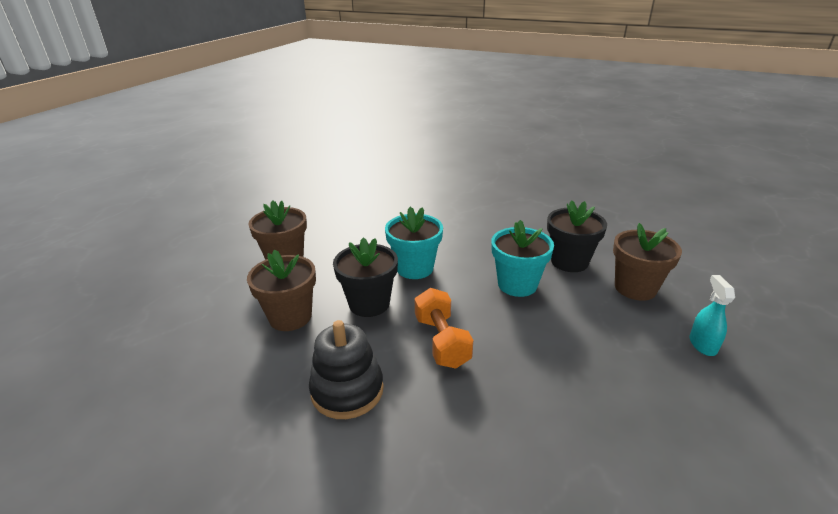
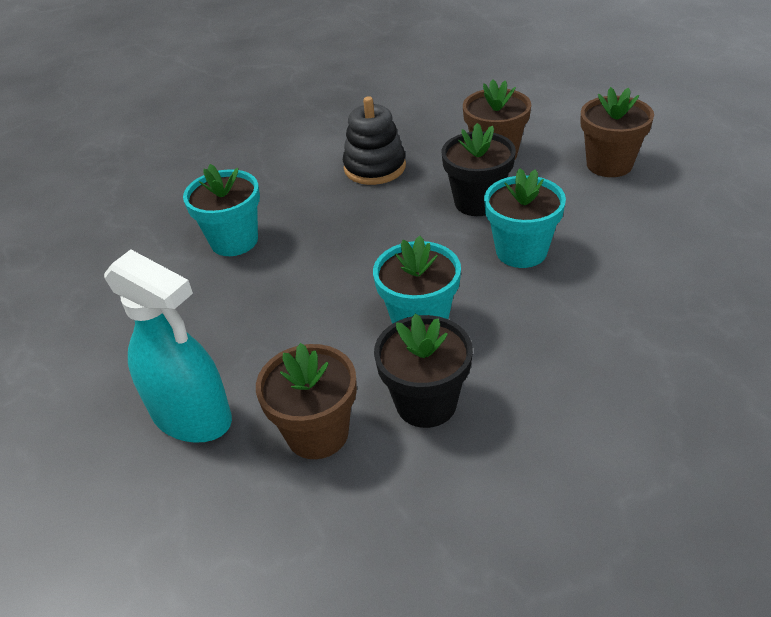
camera: 125 degrees right, 10 degrees up
(441, 341) = (381, 230): orange dumbbell -> none
(542, 442) = (234, 241): none -> turquoise flower pot
(702, 344) = (192, 416): turquoise spray bottle -> turquoise spray bottle, size x2.05

